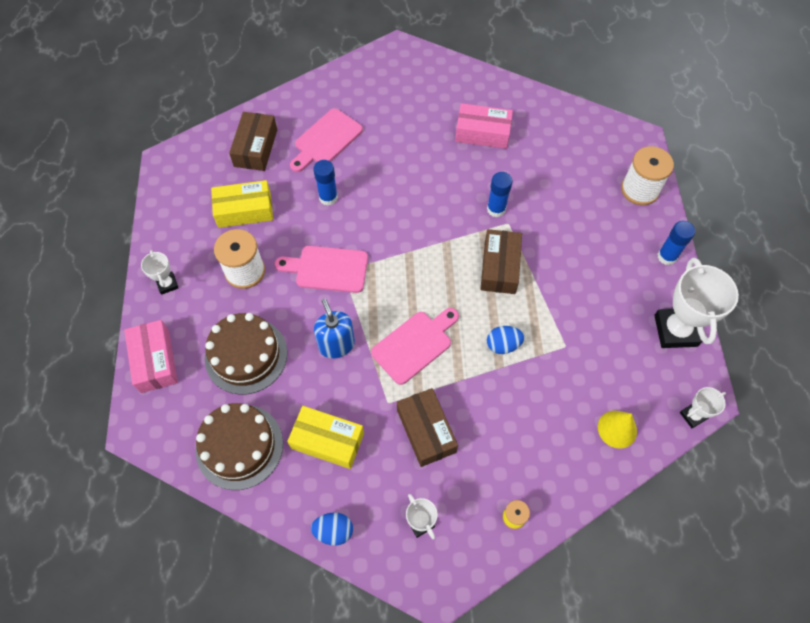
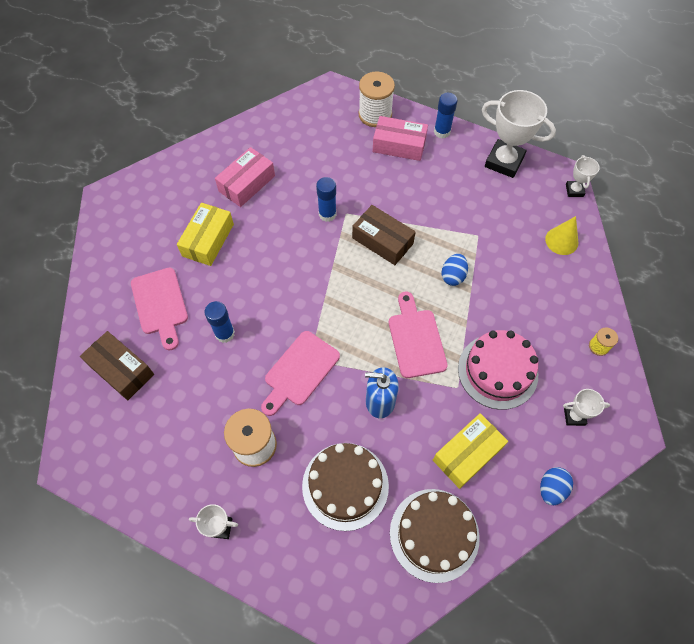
camera: 60 degrees left, 0 degrees up
(155, 361) = (300, 578): pink box -> pink box (399, 145)
(244, 210) = (186, 414): yellow box -> yellow box (208, 240)
(426, 431) = (497, 371): brown box -> pink cake

